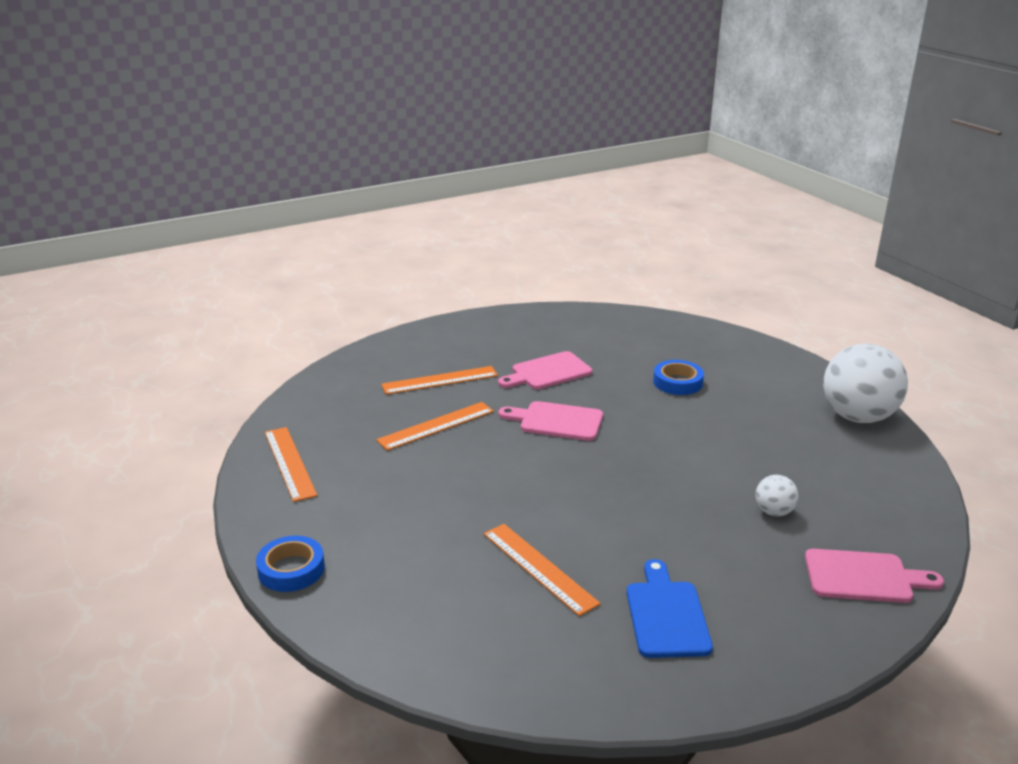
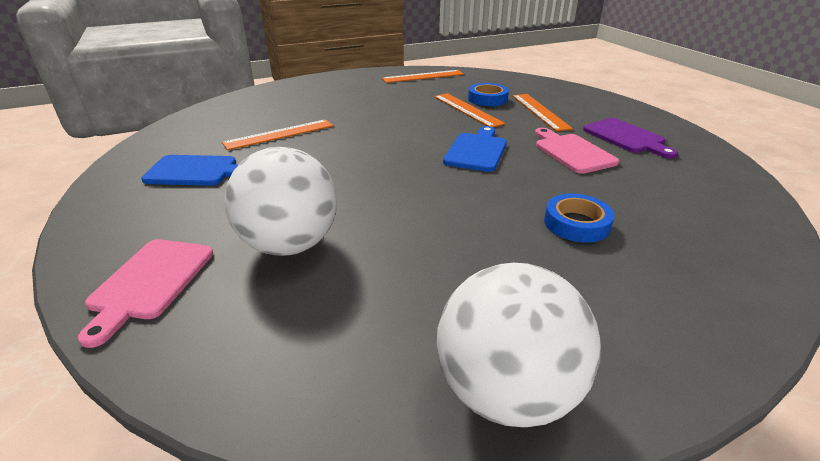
camera: 95 degrees right, 5 degrees up
(291, 569) = (320, 80): blue tape -> blue tape (487, 99)
(507, 343) = (626, 137): none -> purple cutting board
(557, 421) = (477, 151): pink cutting board -> blue cutting board
(774, 512) = (290, 245): white ball -> white ball, size x2.21

